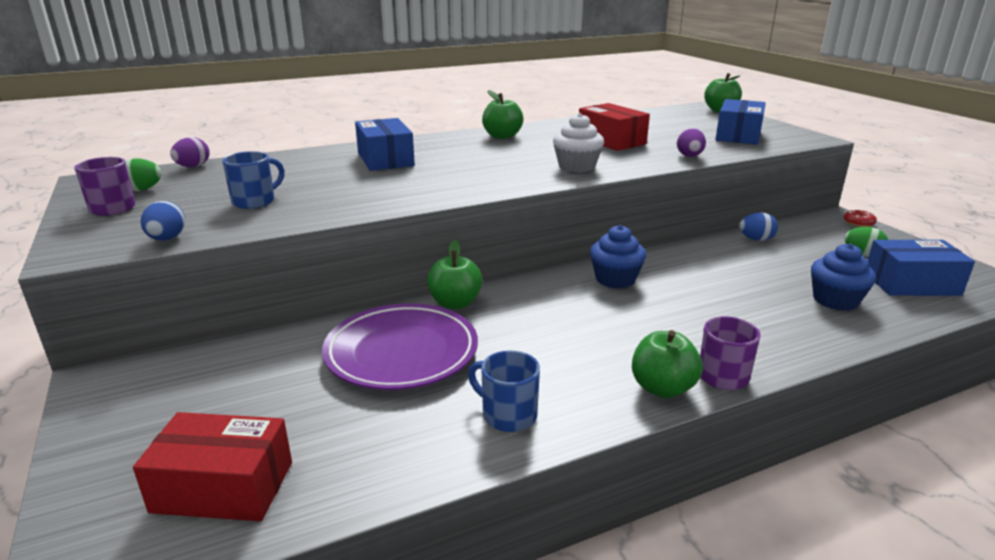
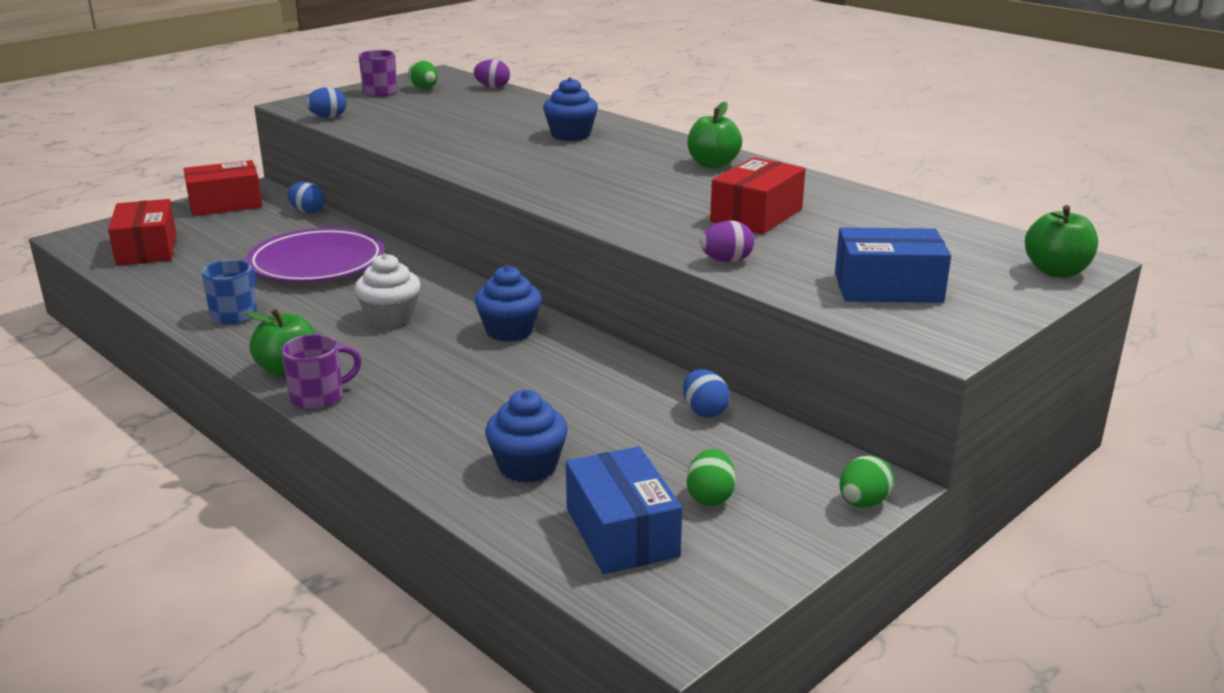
camera: 70 degrees right, 0 degrees up
(122, 407) = (225, 204): none -> red box
(232, 347) = (308, 211): none -> blue egg
(255, 201) = (419, 120): blue mug -> none
(385, 159) = (570, 135): blue box -> blue cupcake
(455, 303) = (414, 267): green apple -> none
(576, 167) = (618, 209): white cupcake -> white cupcake (390, 317)
(858, 223) = (863, 503): red donut -> green egg

